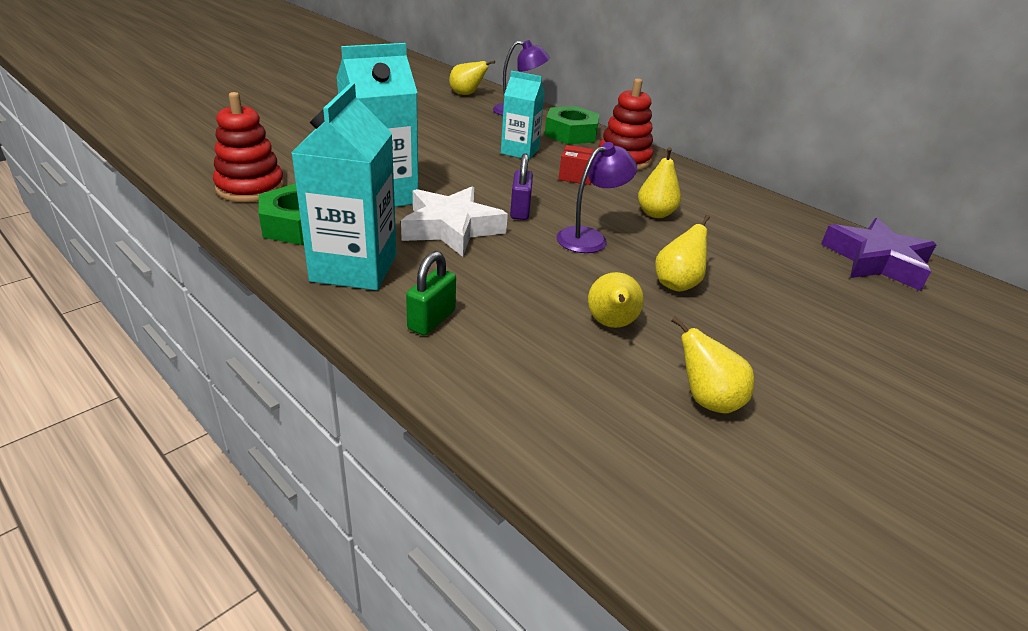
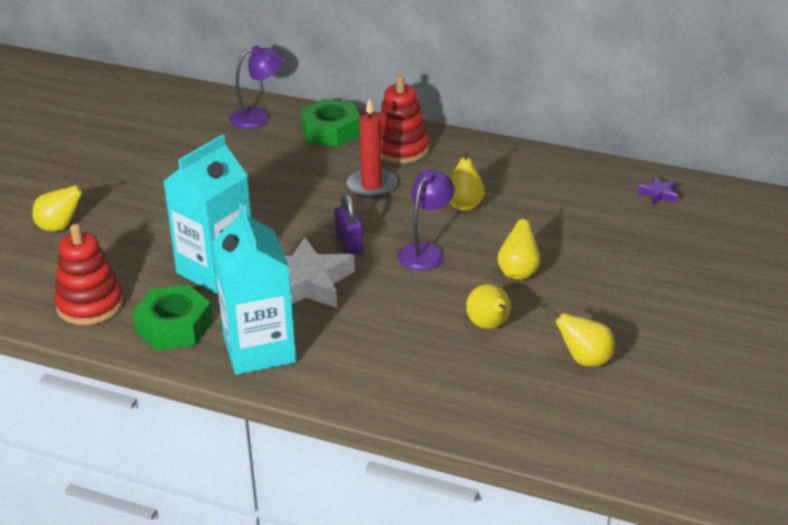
camera: 20 degrees left, 0 degrees up
(431, 320) = (357, 371): green padlock -> none
(466, 94) = (186, 109): yellow pear -> yellow pear (60, 227)
(519, 151) = (299, 172): turquoise carton -> none
(576, 176) = (371, 186): red box -> red candle
(876, 261) = (659, 194): purple star -> purple star, size x0.45

